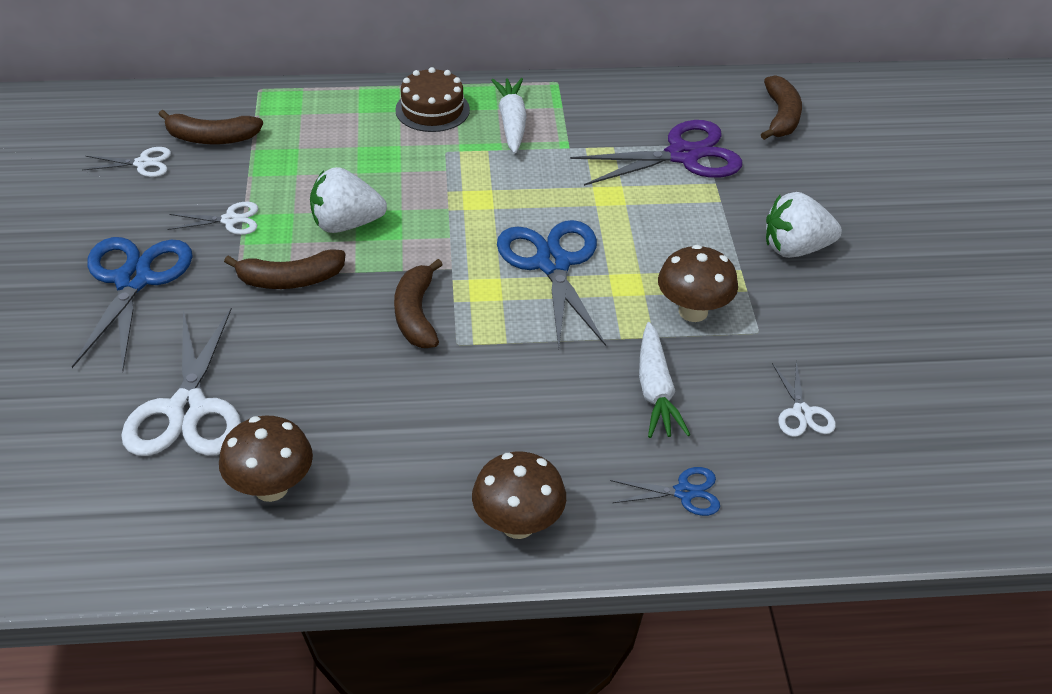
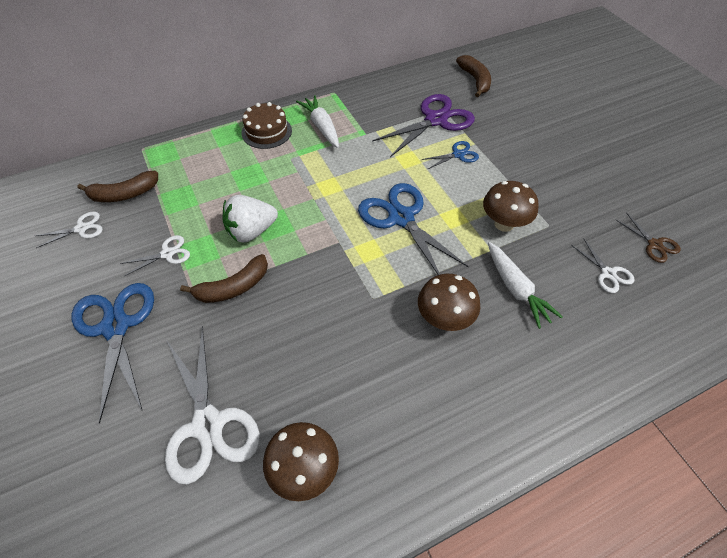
camera: 20 degrees left, 10 degrees up
(416, 314) = (334, 285): brown banana -> none
(518, 524) = (491, 429): brown mushroom -> brown mushroom (444, 319)
(684, 493) = (578, 360): blue scissors -> blue scissors (458, 155)
(795, 249) = (535, 162): white strawberry -> none
(900, 400) = (654, 244): none -> brown scissors

